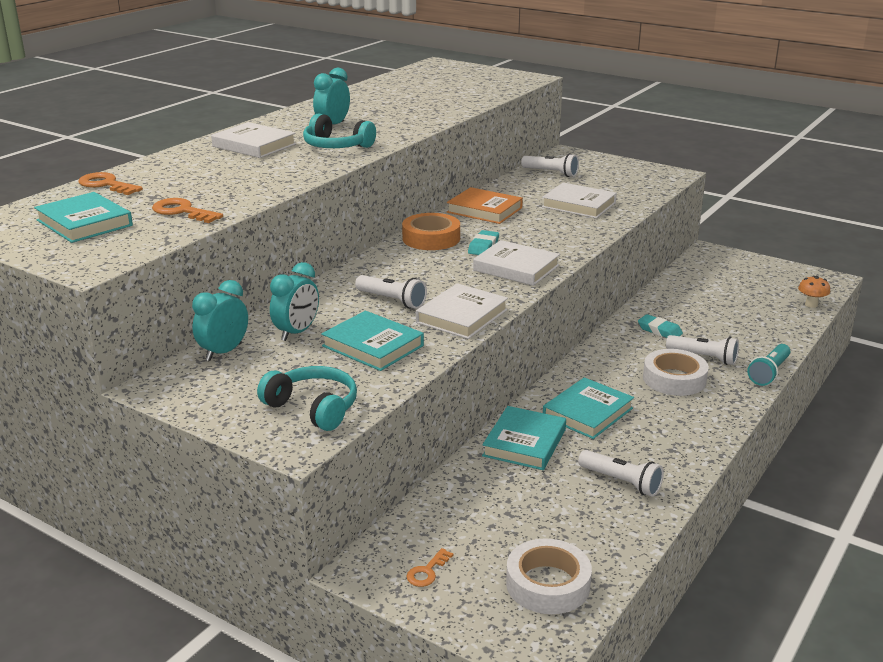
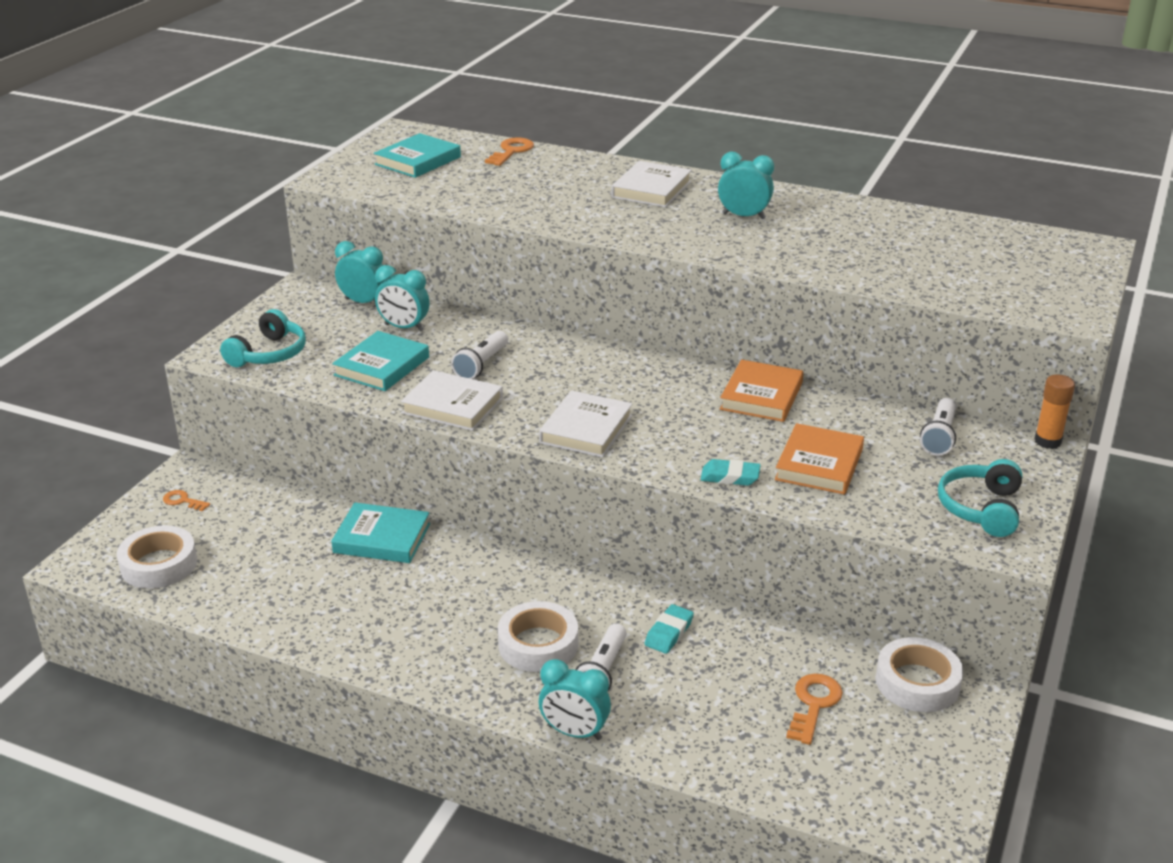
camera: 80 degrees right, 5 degrees up
(182, 211) = (452, 189): orange key -> orange key (814, 704)
(336, 146) = (668, 227): turquoise headphones -> turquoise headphones (981, 508)
(431, 238) = (653, 370): orange tape -> none
(483, 247) = (641, 404): turquoise eraser -> turquoise eraser (730, 477)
(561, 151) = (1047, 441): none -> orange glue stick
(579, 205) = (819, 464): white book -> orange book
(587, 412) = (447, 577): turquoise book -> none
(621, 482) = (313, 604): white flashlight -> none
(704, 265) = (917, 682): none -> white tape
(769, 373) = (574, 732): turquoise flashlight -> turquoise clock
(811, 305) = (819, 800): orange mushroom -> none

